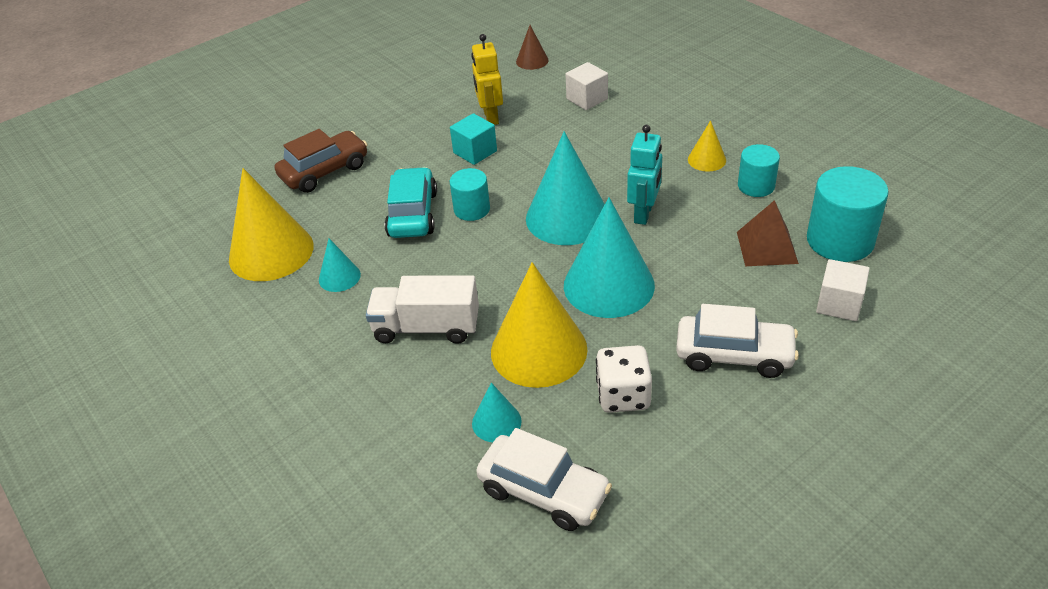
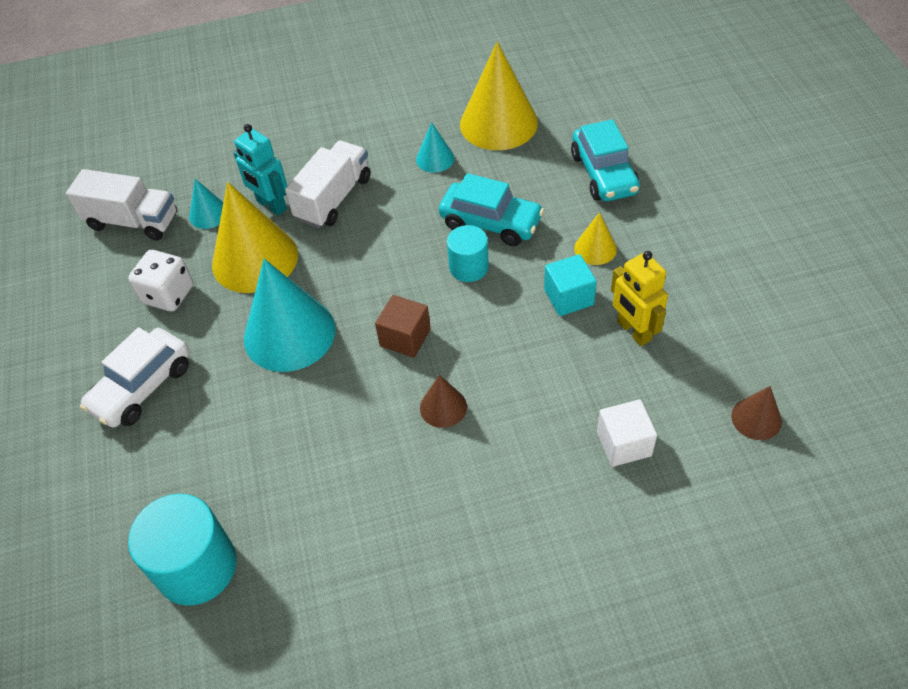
camera: 115 degrees right, 10 degrees up
(324, 171) = (604, 174): brown car -> turquoise car
(490, 117) = (633, 331): yellow robot -> yellow robot turned 135 degrees counterclockwise
(544, 491) = (133, 221): white car -> white truck
(567, 217) = (405, 338): turquoise cone -> brown cube
(616, 177) = (443, 407): none -> brown cone
(644, 213) = (366, 405): turquoise robot -> turquoise robot (271, 205)
(706, 159) = (417, 513): yellow cone -> yellow cone (595, 248)
(756, 186) = (337, 538): turquoise cylinder -> none
(766, 247) = (240, 489): brown pyramid -> none
(839, 304) = (125, 505): white cube -> none

